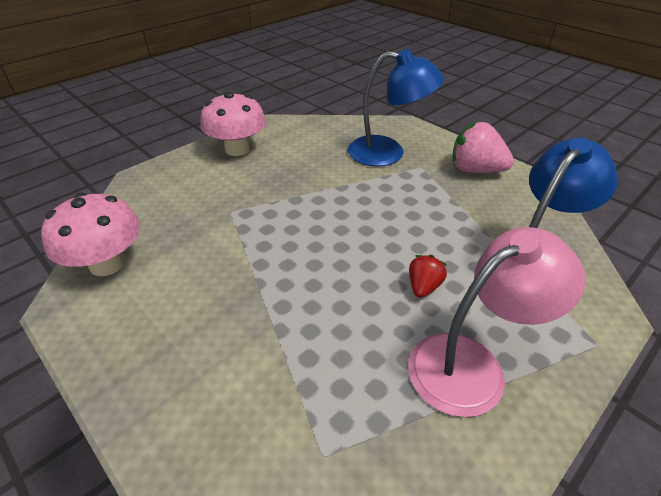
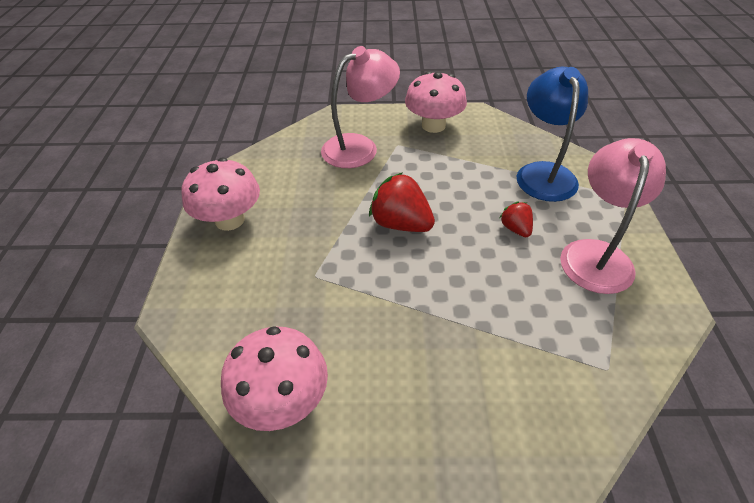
camera: 45 degrees left, 5 degrees up
(335, 219) = (401, 224): none -> red strawberry
(388, 153) = (359, 147): blue lamp -> pink lamp
(475, 170) = (433, 125): pink strawberry -> pink mushroom

